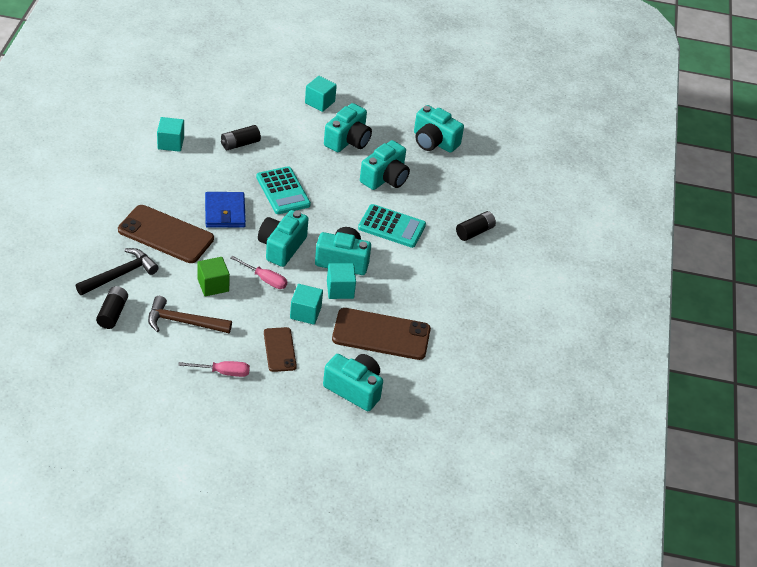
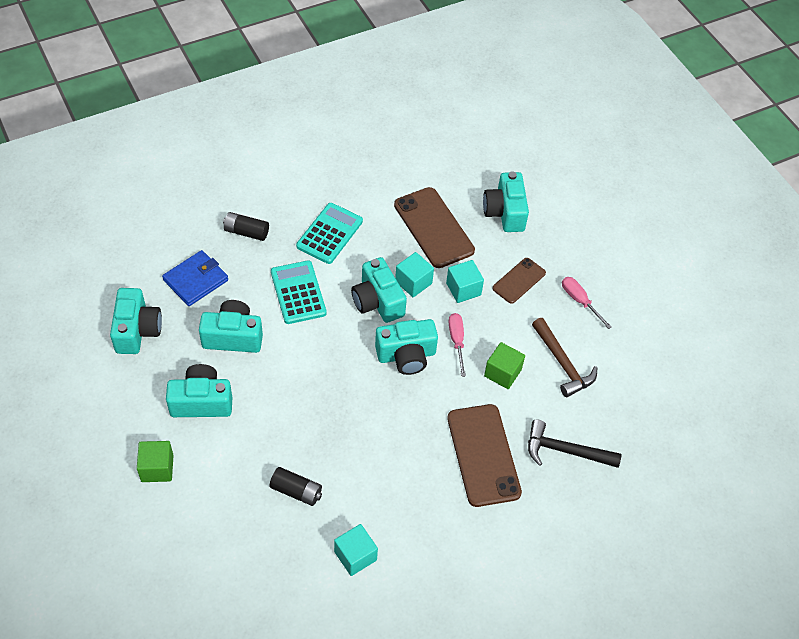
camera: 125 degrees left, 10 degrees up
(113, 313) = (609, 420): black battery -> none
(225, 212) = (407, 430): blue wallet -> blue wallet (196, 280)
(283, 191) = (331, 404): turquoise calculator -> turquoise calculator (329, 234)
(319, 102) = (157, 468): turquoise cube -> green cube

